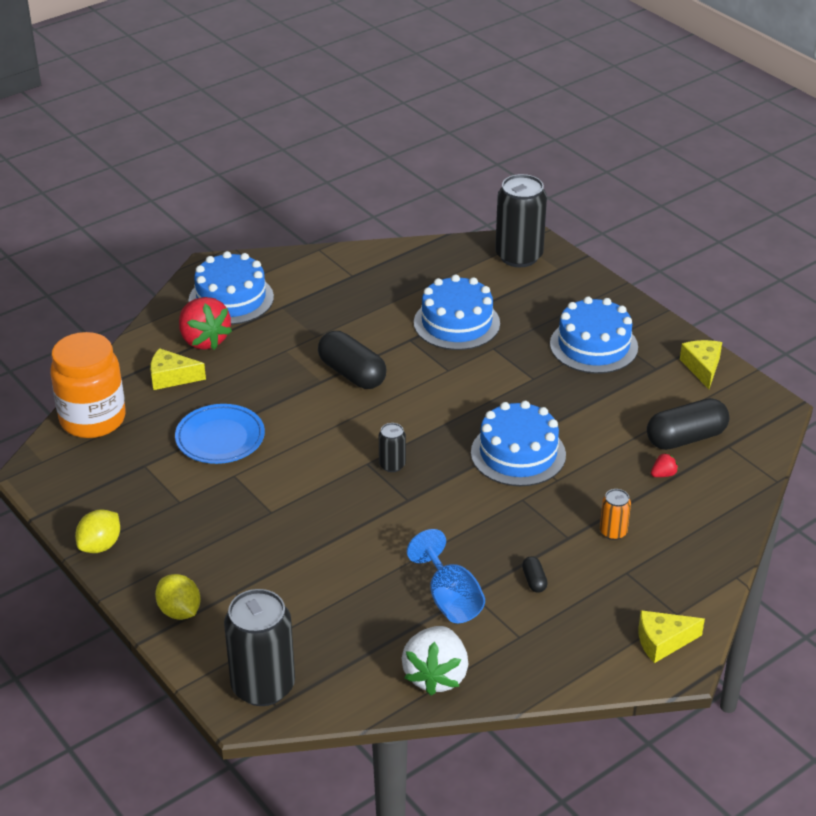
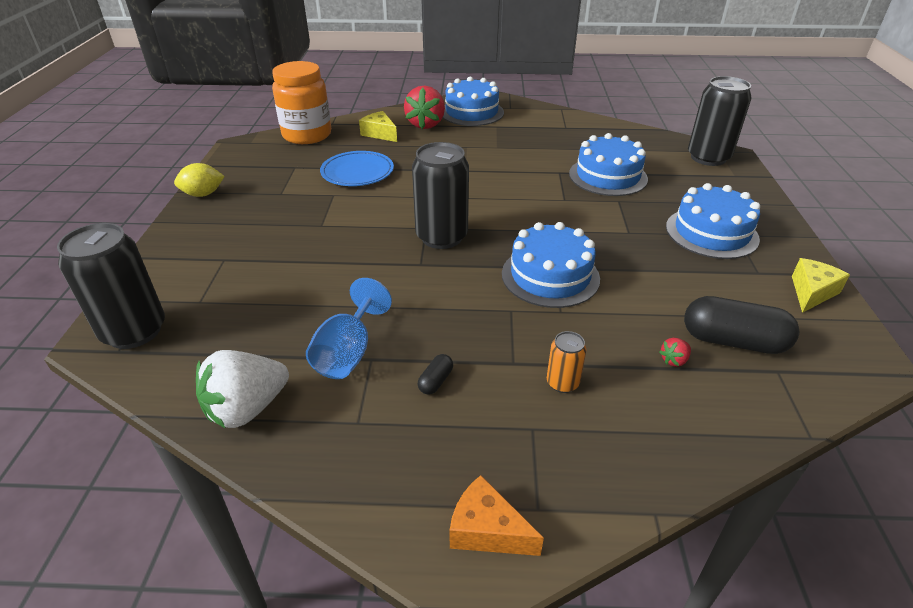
camera: 40 degrees right, 0 degrees up
(179, 611) = (176, 252): yellow lemon -> none
(352, 374) = (491, 174): black capsule -> none
(392, 465) = (441, 237): black can -> black can, size x2.10
(663, 474) = (674, 360): red strawberry -> red strawberry turned 135 degrees clockwise
(663, 642) = (487, 530): yellow cheese -> orange cheese

